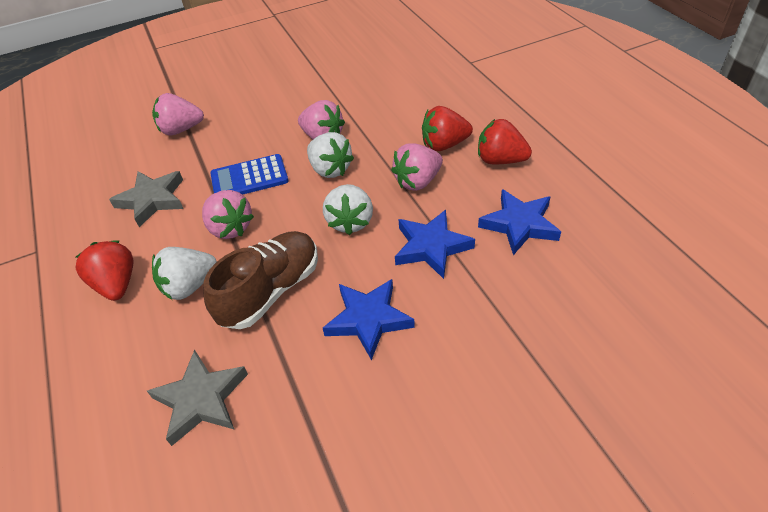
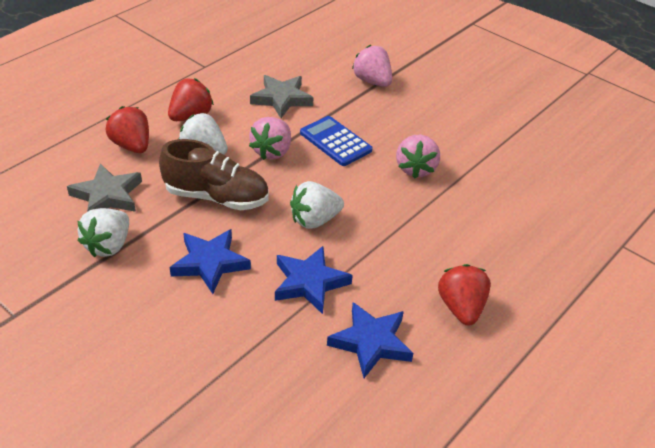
camera: 60 degrees right, 5 degrees down
(330, 169) = (374, 187): white strawberry -> white strawberry (108, 245)
(418, 181) = (392, 251): pink strawberry -> none
(444, 145) = (458, 258): red strawberry -> red strawberry (132, 145)

